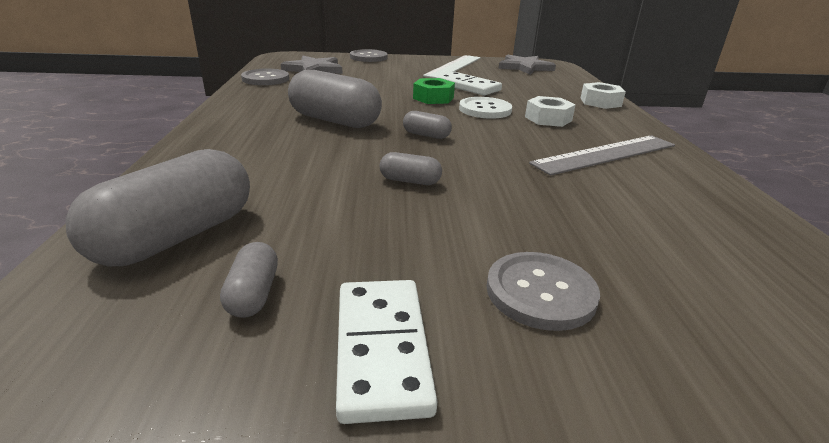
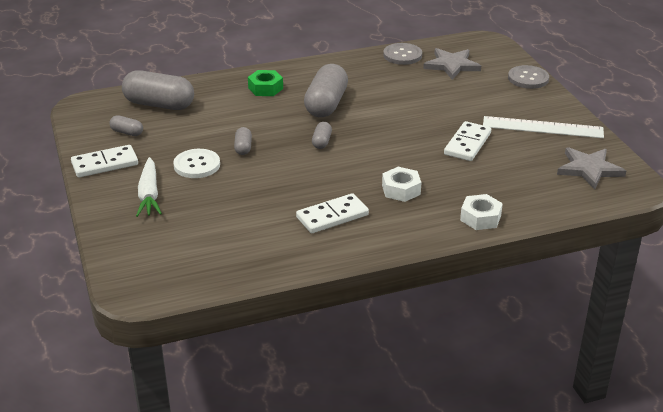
camera: 75 degrees right, 5 degrees up
(253, 294) = (127, 132): grey capsule -> grey capsule turned 45 degrees clockwise
(433, 98) = (415, 132): green nut -> green nut (265, 88)
(485, 110) = (402, 159): white button -> white button (197, 165)
(540, 292) = (149, 194): grey button -> white carrot
(605, 154) = (332, 216): grey ruler -> white domino

